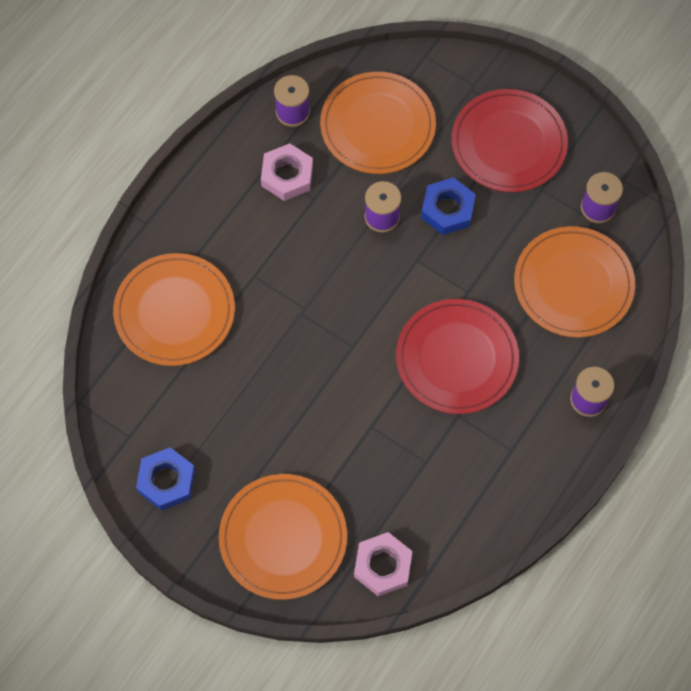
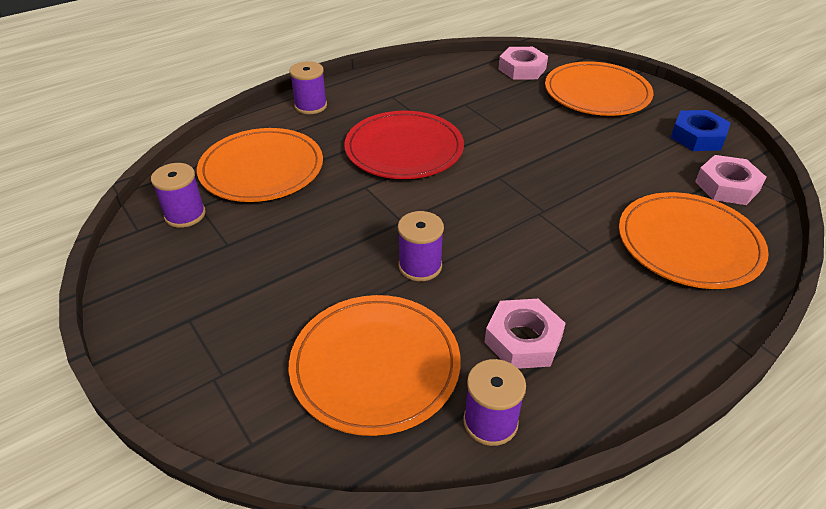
camera: 160 degrees left, 25 degrees down
(139, 403) = (727, 186): none -> pink nut
(447, 209) = (342, 253): blue nut -> none
(508, 143) = (225, 297): red plate -> none

